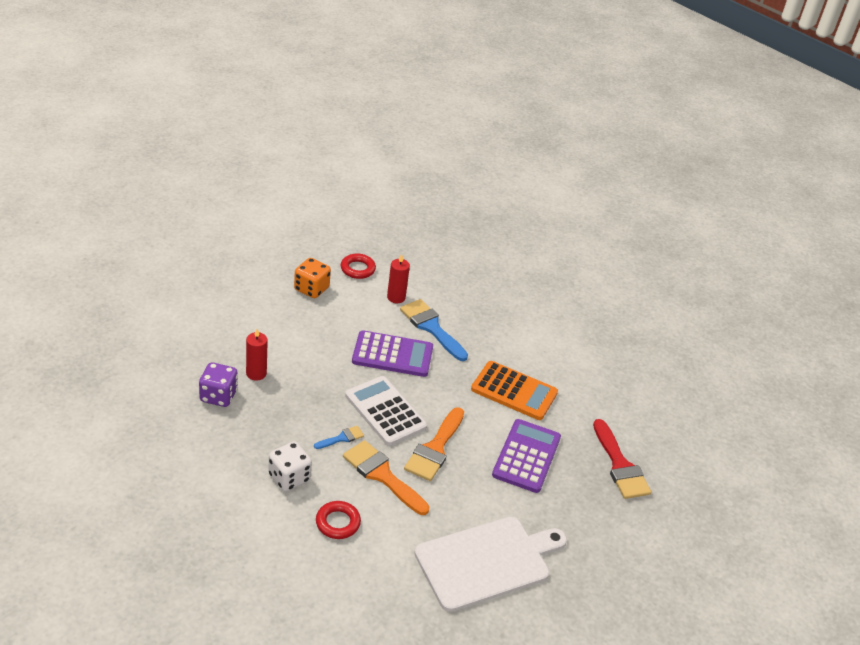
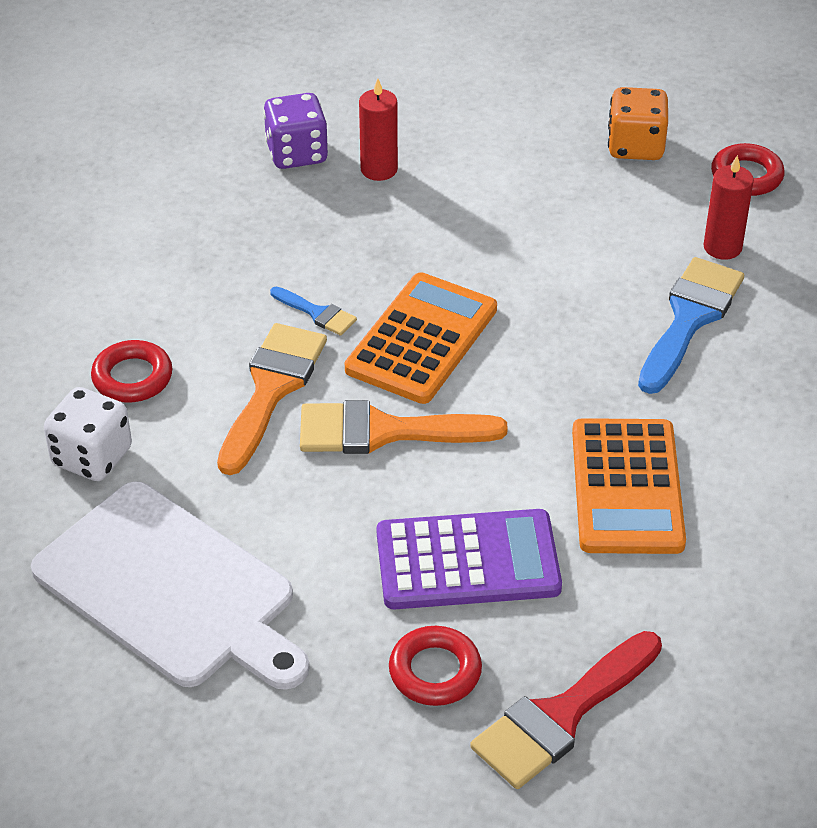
camera: 70 degrees right, 5 degrees up
(289, 477) = (187, 290): white dice -> white dice (92, 457)
(385, 411) = (421, 339): white calculator -> orange calculator
(392, 354) = (569, 297): purple calculator -> none
(579, 492) = (435, 671): none -> red ring

